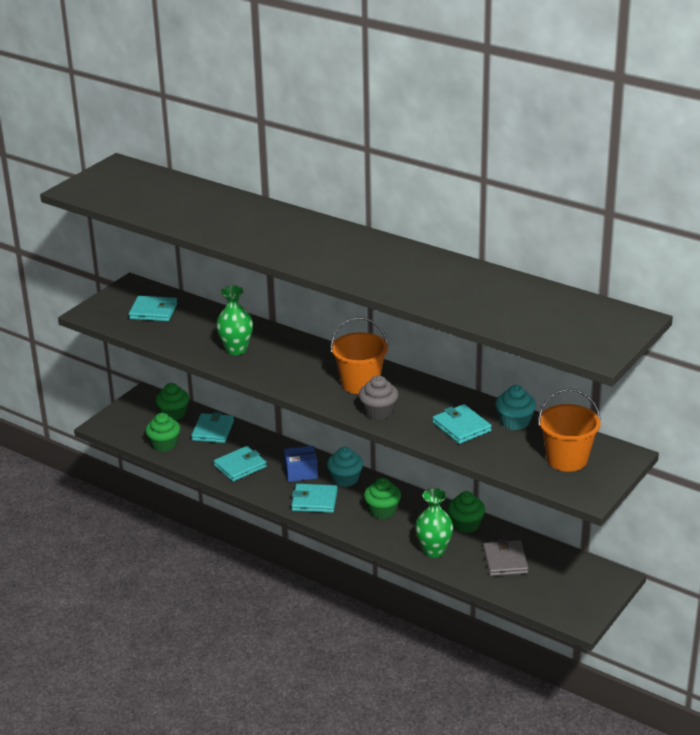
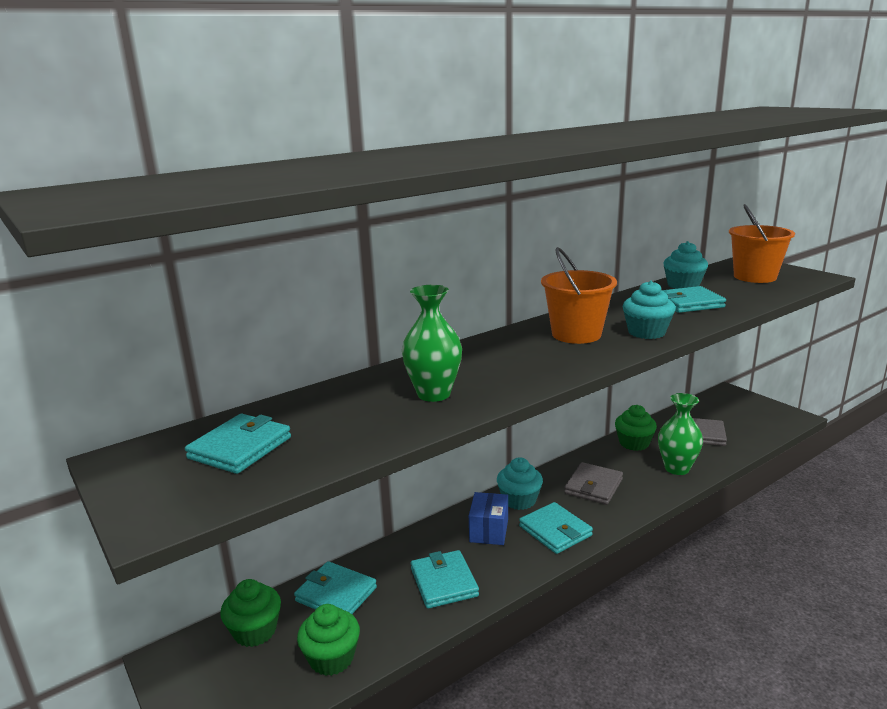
camera: 70 degrees left, 10 degrees down
(314, 501) = (555, 531): turquoise wallet -> turquoise wallet turned 60 degrees counterclockwise
(378, 412) = (646, 332): grey cupcake -> turquoise cupcake
(382, 511) = (593, 486): green cupcake -> grey wallet

